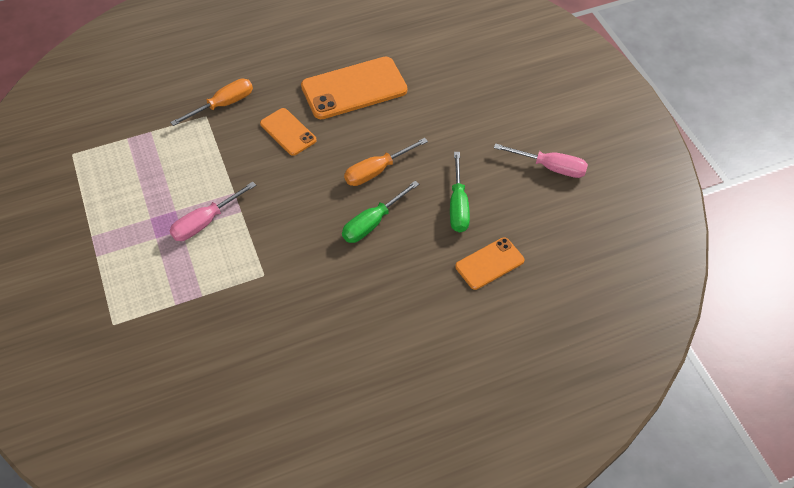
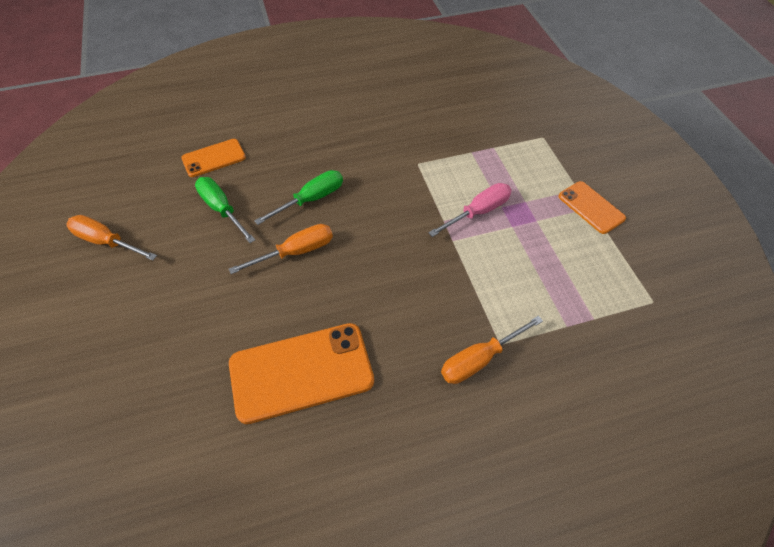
camera: 175 degrees left, 0 degrees up
(288, 132) = (393, 310): orange phone -> orange phone (591, 207)
(458, 206) = (221, 209): green screwdriver -> green screwdriver turned 45 degrees counterclockwise
(550, 167) = (106, 242): pink screwdriver -> orange screwdriver

